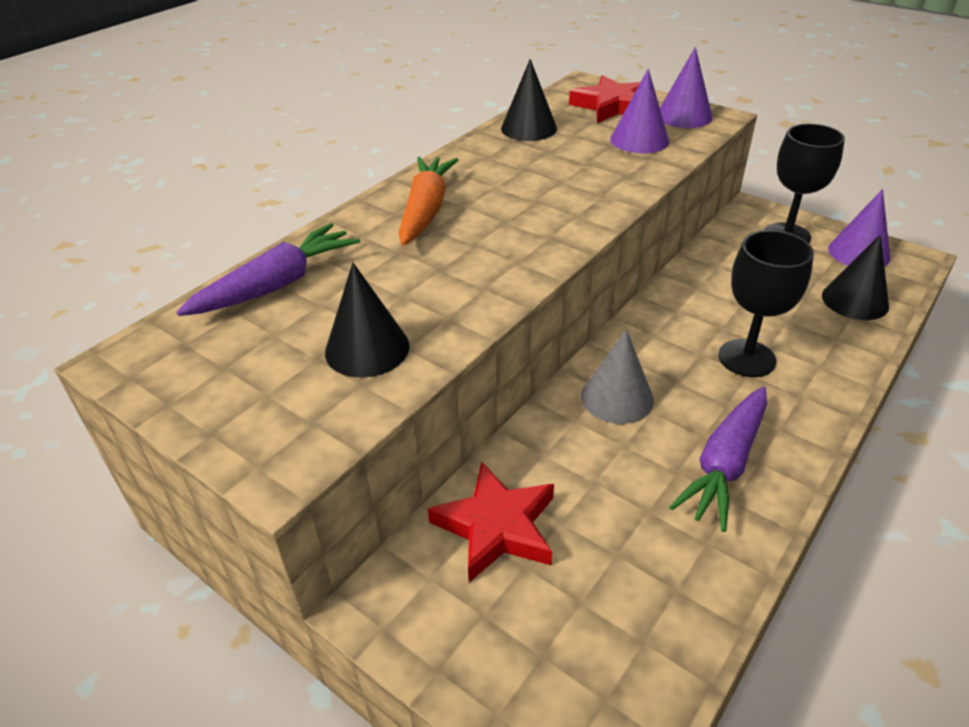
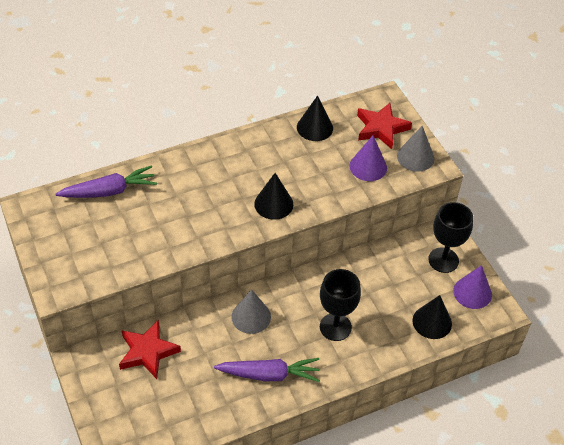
camera: 25 degrees right, 10 degrees up
(367, 348) = (124, 248): black cone -> black cone (273, 204)
(426, 210) = (209, 171): orange carrot -> none
(684, 116) = (415, 157): purple cone -> grey cone
(725, 464) = (269, 374): purple carrot -> purple carrot turned 150 degrees counterclockwise

